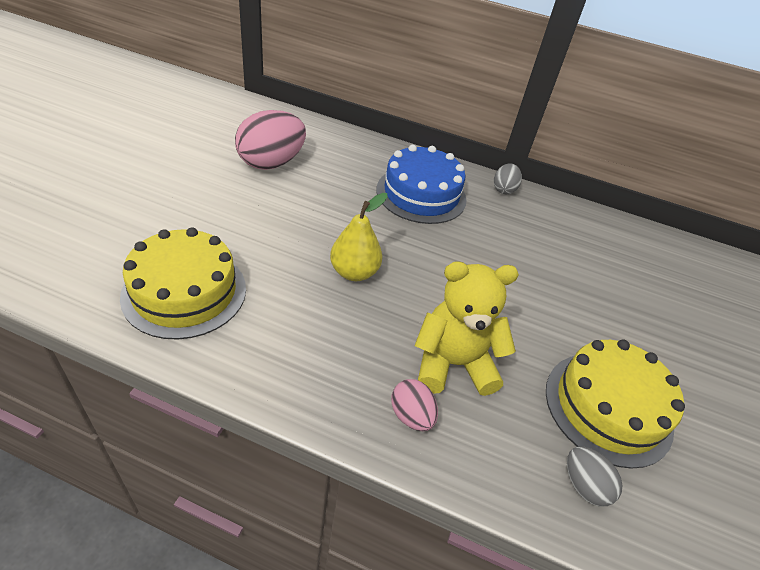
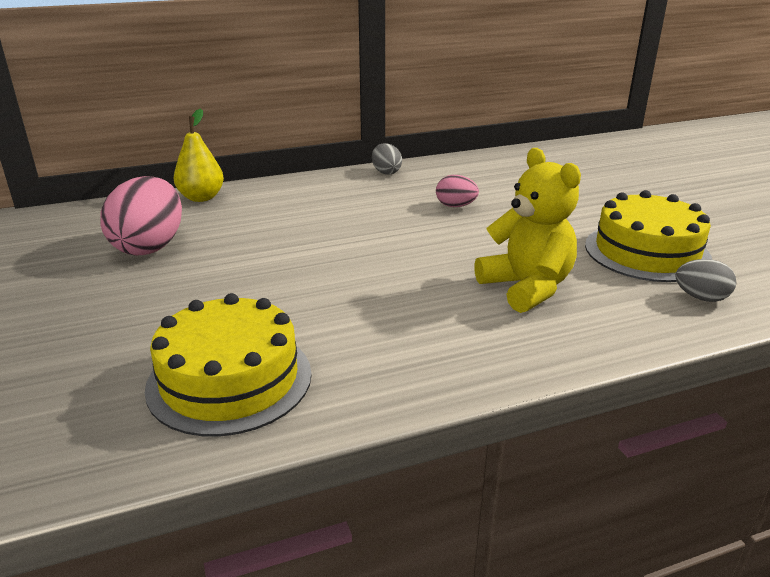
camera: 35 degrees left, 15 degrees down
(354, 272) = (361, 278): yellow pear -> yellow pear (201, 197)
(411, 416) = (552, 333): pink egg -> pink egg (455, 206)
(421, 194) = (328, 204): blue cake -> none
(453, 364) = (526, 288): yellow teddy bear -> yellow teddy bear turned 105 degrees clockwise

